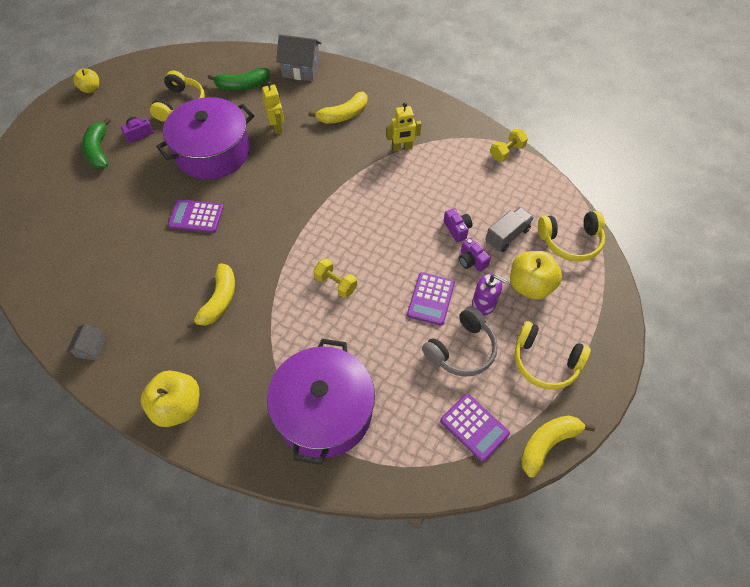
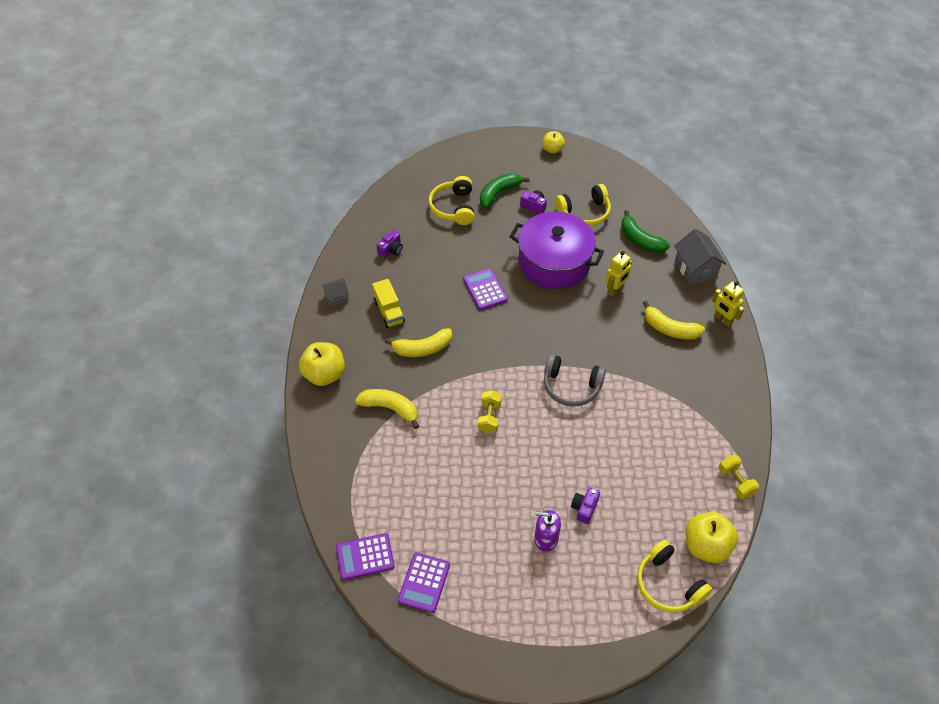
camera: 60 degrees right, 5 degrees down
(151, 308) = (389, 311): none -> yellow truck
(324, 411) = (375, 468): purple pot -> none
(402, 148) = (669, 393): yellow robot -> yellow robot (722, 319)
(431, 299) = (522, 494): purple calculator -> purple calculator (365, 557)
(457, 229) = (610, 481): purple camera -> purple camera (391, 250)
(461, 350) = (489, 541): grey headphones -> grey headphones (571, 387)
(484, 304) = (546, 538): purple soap dispenser -> purple soap dispenser turned 105 degrees clockwise
(507, 152) = (735, 482): yellow dumbbell -> yellow dumbbell turned 45 degrees clockwise
(507, 236) = (633, 525): grey truck -> none
(530, 286) = (591, 569): yellow apple -> yellow apple (706, 546)
(545, 362) = (519, 614): yellow headphones -> yellow headphones (453, 207)
(547, 444) = (442, 647): yellow banana -> yellow banana (390, 408)

